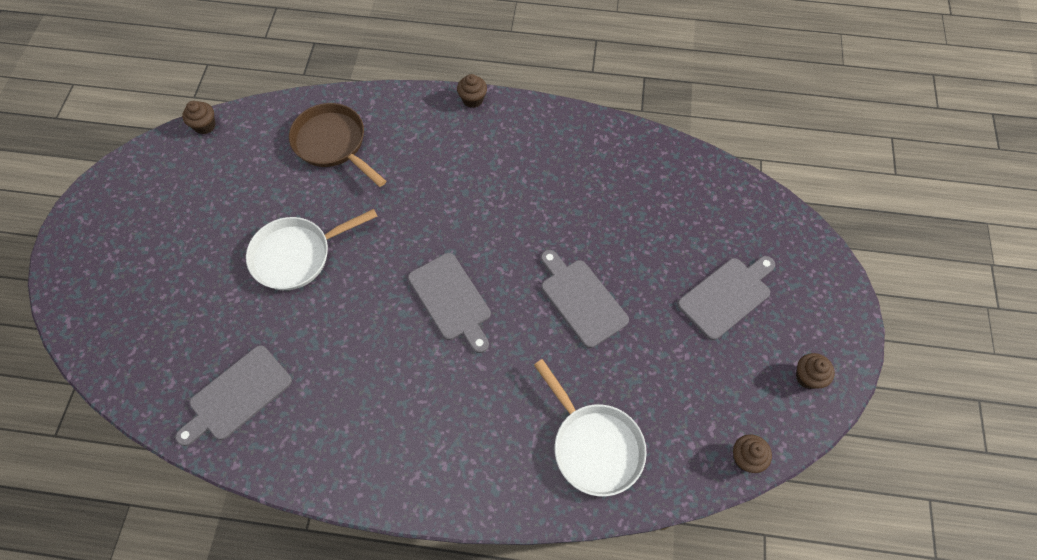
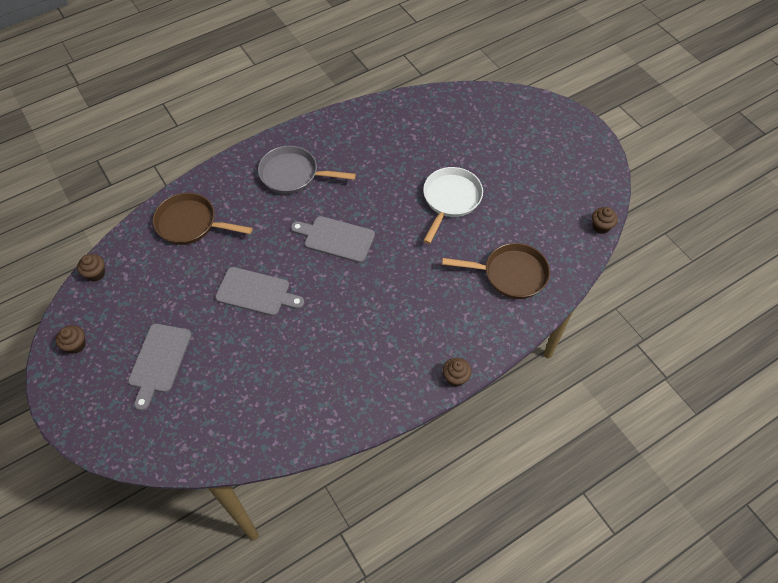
camera: 140 degrees right, 5 degrees down
(237, 395) = (401, 125): grey cutting board -> none
(423, 424) = (293, 174): none -> grey pan
(594, 446) = (190, 224): white pan -> brown pan

